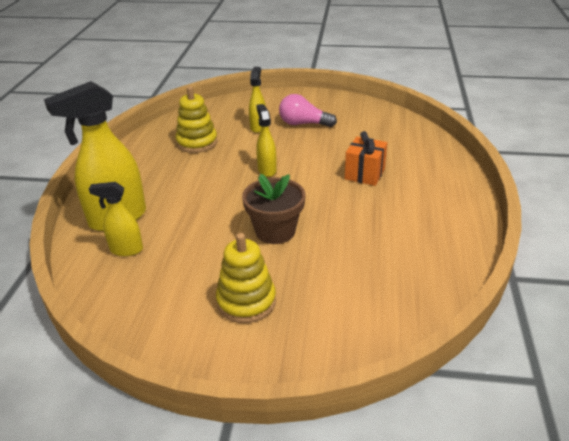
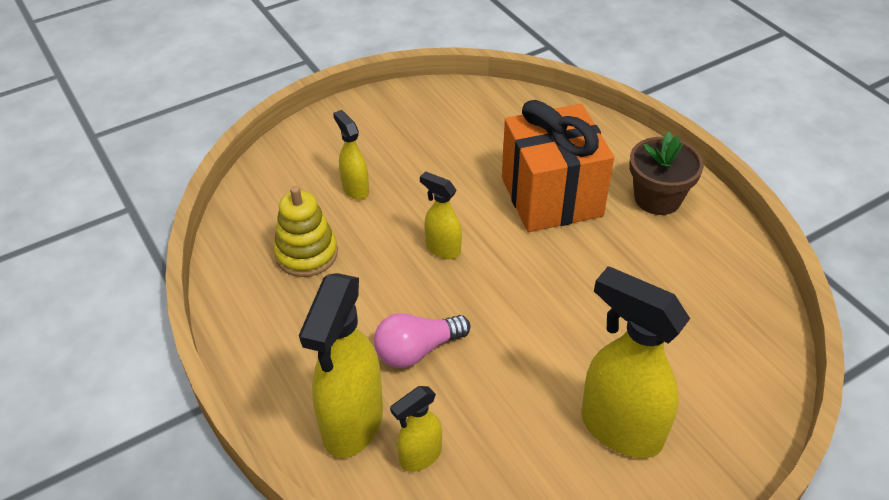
camera: 40 degrees left, 10 degrees up
(246, 301) = (620, 429): yellow stacking toy -> yellow spray bottle
(275, 231) = (548, 326): brown flower pot -> brown flower pot (657, 198)
(303, 124) = (404, 157): pink light bulb -> pink light bulb (417, 350)
(364, 174) = (551, 197): orange gift -> orange gift, size x1.90

